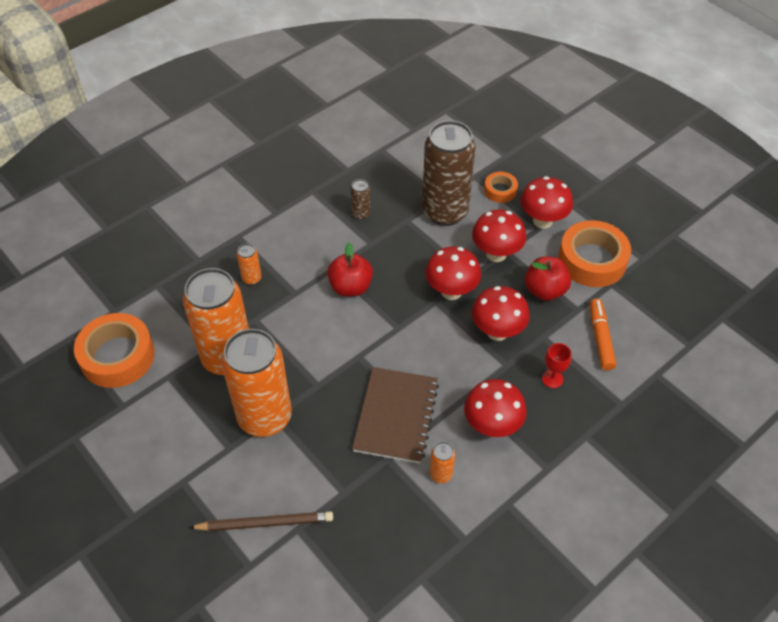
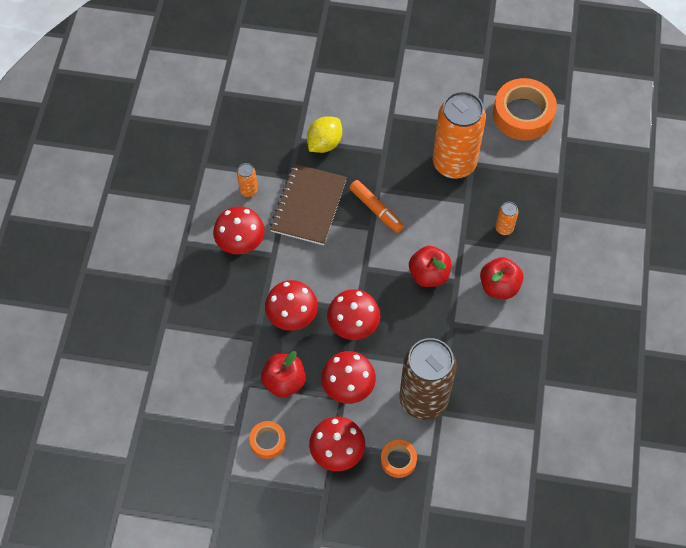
camera: 140 degrees right, 10 degrees up
(265, 417) = (389, 146): orange can -> none
(265, 523) = (326, 93): brown pencil -> none
(306, 243) = (499, 286): none -> red apple
(322, 467) = (324, 143): none -> yellow lemon
(361, 214) = (486, 345): brown can -> none
(396, 416) = (308, 206): brown notebook -> brown notebook turned 45 degrees clockwise
(552, 379) = (225, 308): red goblet -> none
(592, 260) = (267, 441): orange tape -> orange tape, size x0.51
(600, 338) = (212, 369): orange marker -> orange marker (376, 209)

